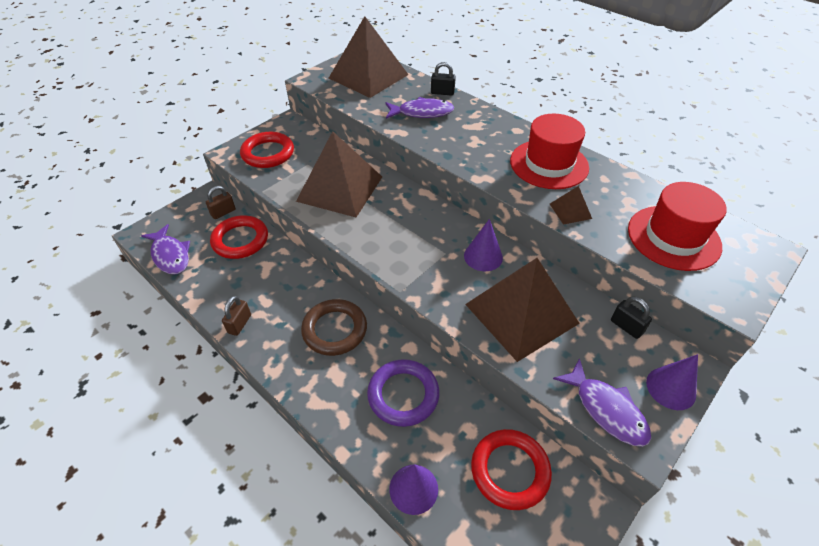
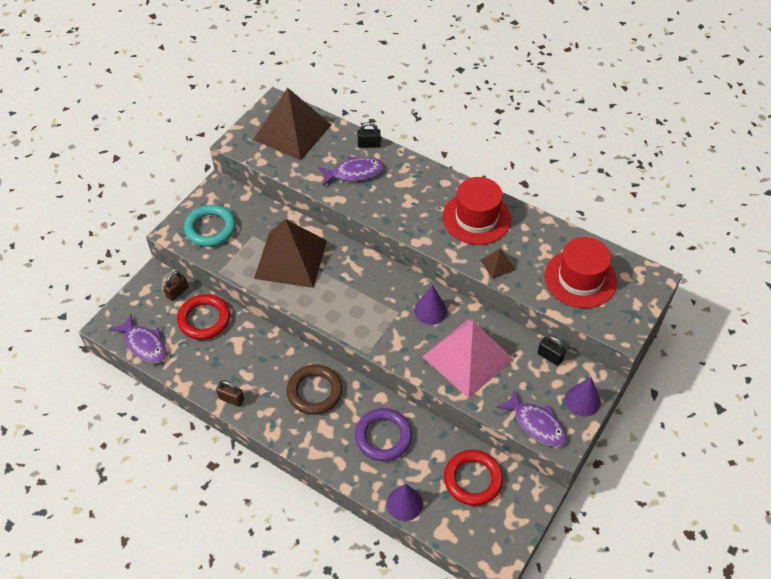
camera: 10 degrees left, 5 degrees up
(239, 324) = (231, 399): brown padlock -> brown padlock turned 75 degrees counterclockwise
(268, 153) = (210, 228): red ring -> turquoise ring
(521, 313) = (468, 358): brown pyramid -> pink pyramid

